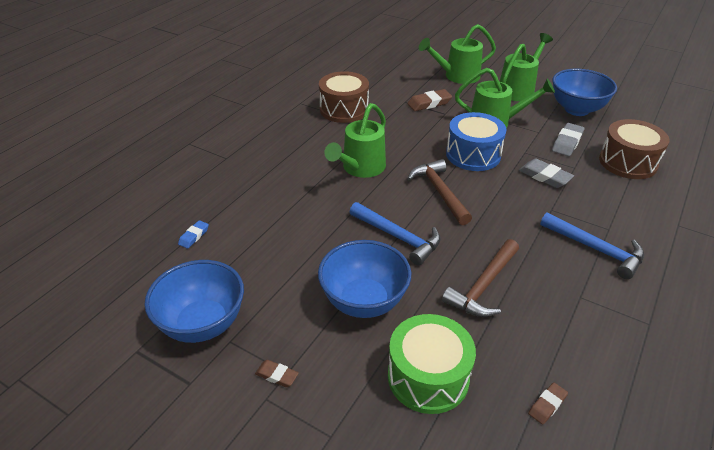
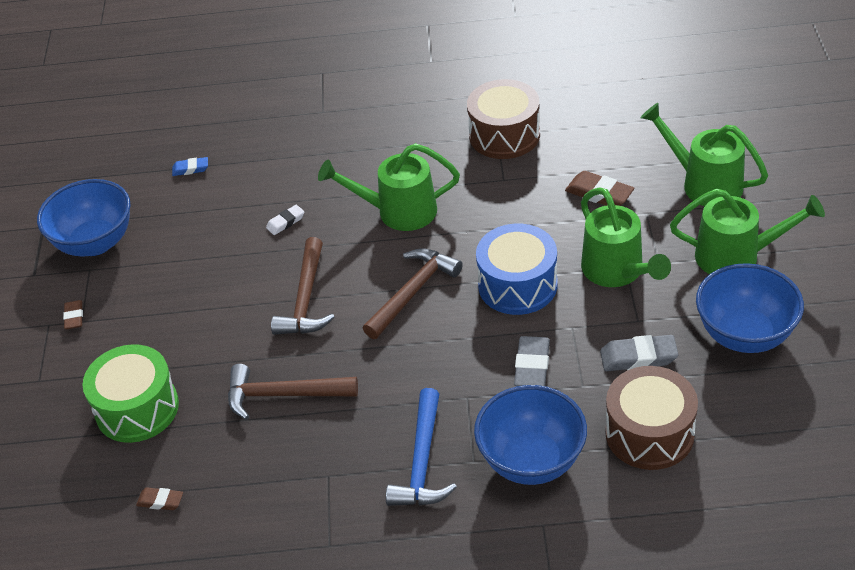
camera: 60 degrees right, 5 degrees up
(311, 215) = (285, 222): none -> white eraser
(364, 301) = (195, 323): blue bowl -> blue bowl (531, 461)
(398, 237) = (306, 299): blue hammer -> brown hammer

